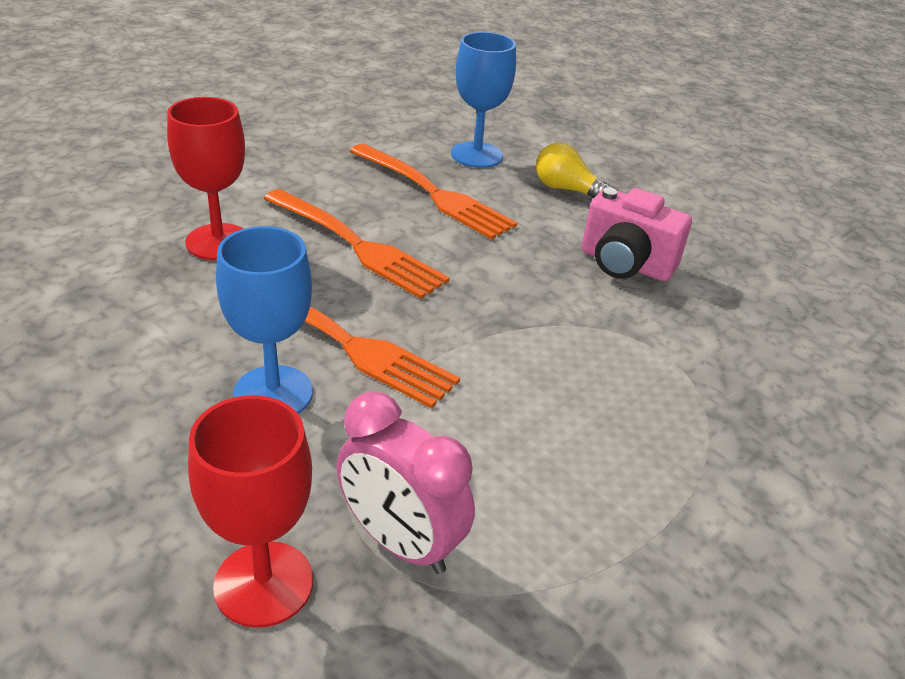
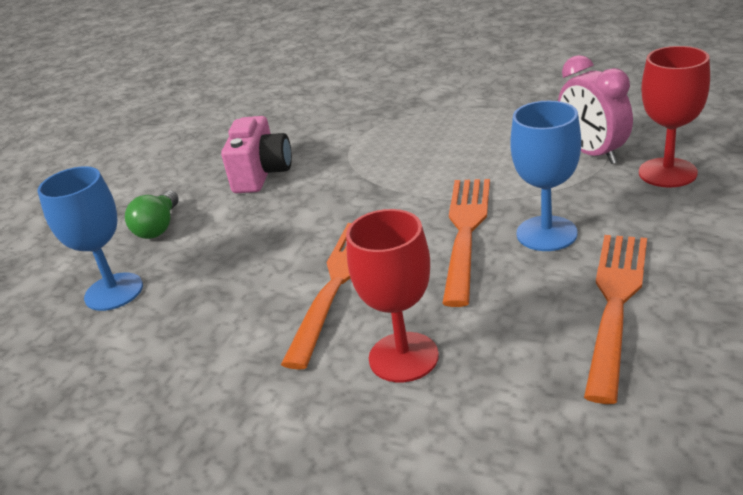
camera: 105 degrees left, 5 degrees down
(400, 542) = (593, 153): pink clock -> pink clock turned 135 degrees clockwise
(433, 193) = (213, 284): orange fork -> orange fork (615, 304)
(567, 190) = (158, 227): yellow light bulb -> green light bulb

